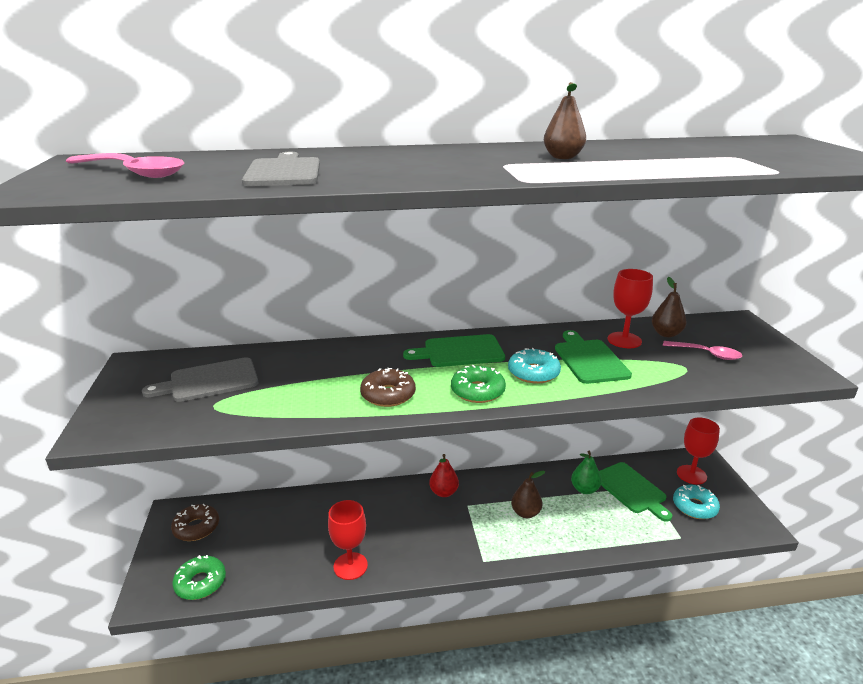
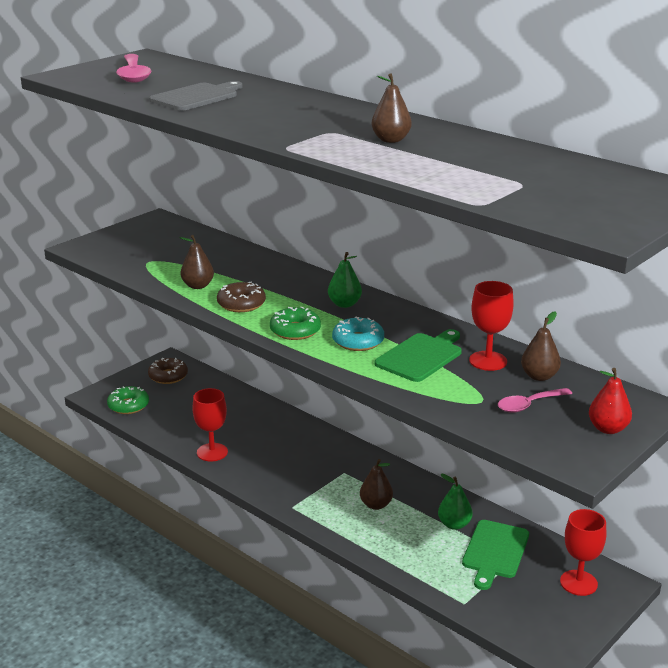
camera: 50 degrees right, 0 degrees up
(209, 381) = (171, 247): grey cutting board -> none
(314, 401) = (198, 286): none -> brown pear
(443, 492) = (343, 454): red pear -> red pear (608, 429)
(459, 352) = (344, 304): green cutting board -> green pear
(694, 507) = (525, 599): turquoise donut -> none
(707, 354) = (528, 405): pink spoon -> pink spoon turned 75 degrees clockwise

